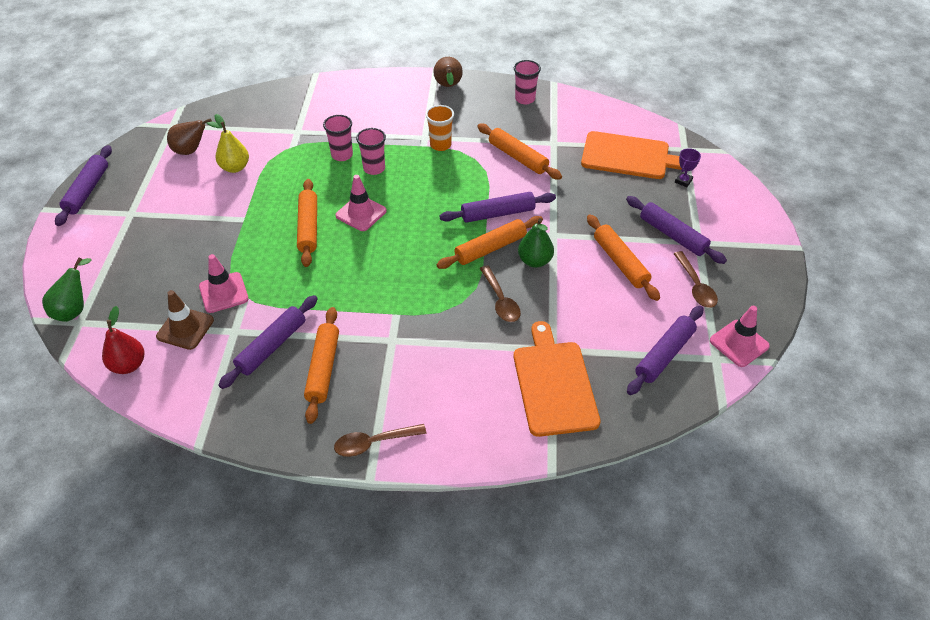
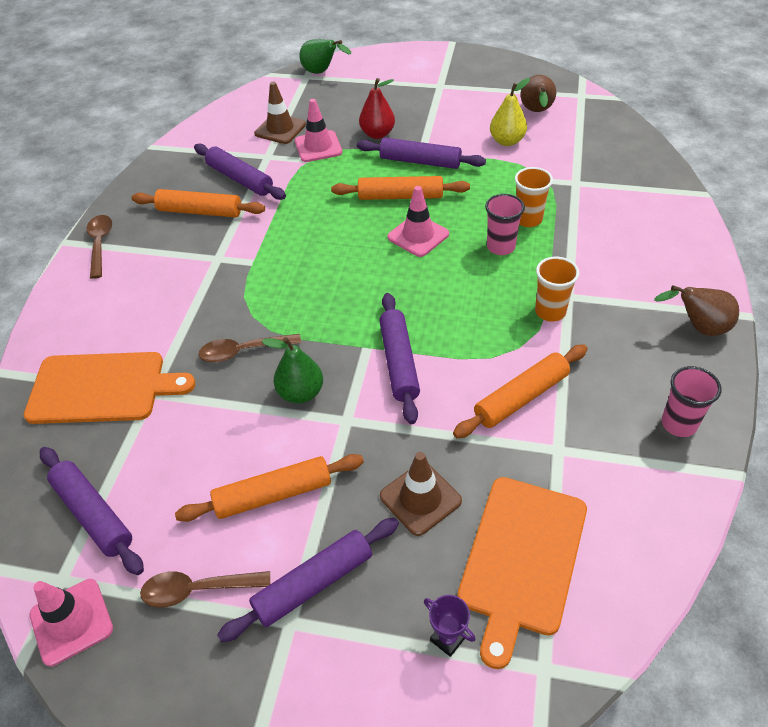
camera: 100 degrees right, 0 degrees up
(87, 190) = (475, 59): purple rolling pin -> purple rolling pin (420, 161)
(128, 365) = (249, 105): red pear -> red pear (377, 134)
(342, 155) = (528, 219): pink cup -> orange cup
(490, 248) = (334, 349): orange rolling pin -> none
(603, 196) = (420, 498): none -> brown traffic cone

